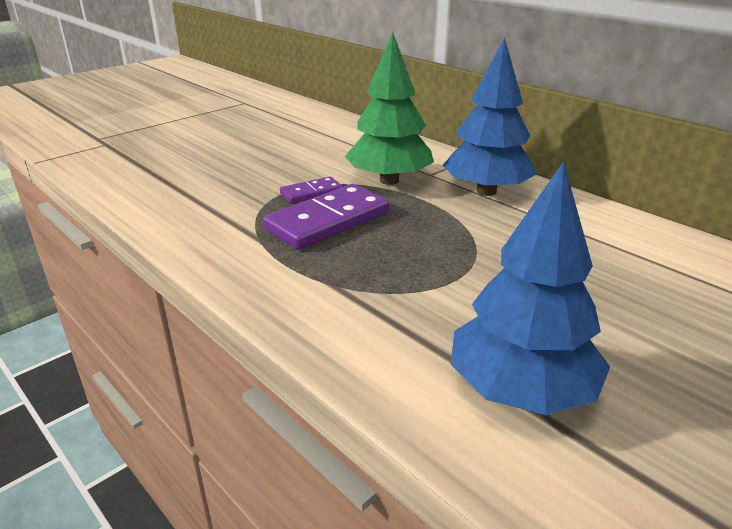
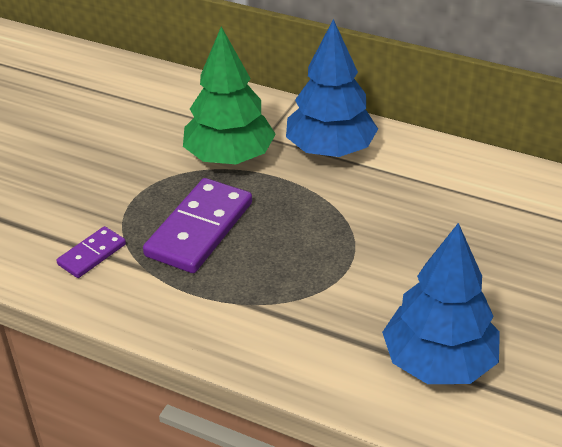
camera: 20 degrees left, 10 degrees up
(311, 193) = (160, 195): purple domino -> purple domino (92, 254)

